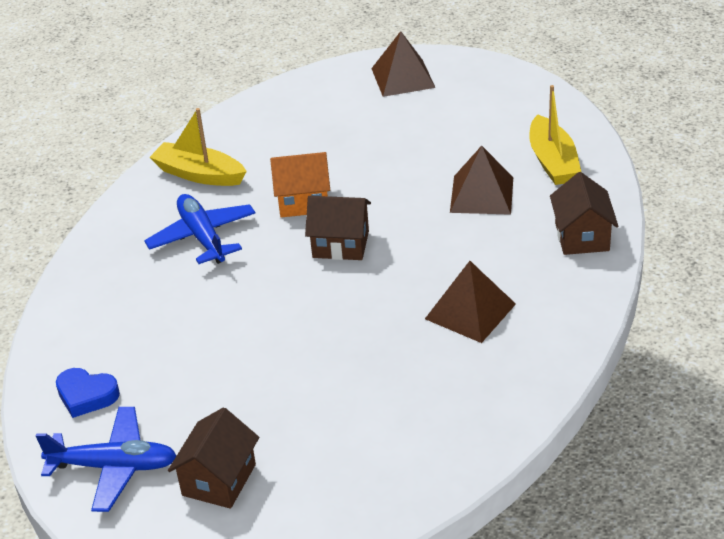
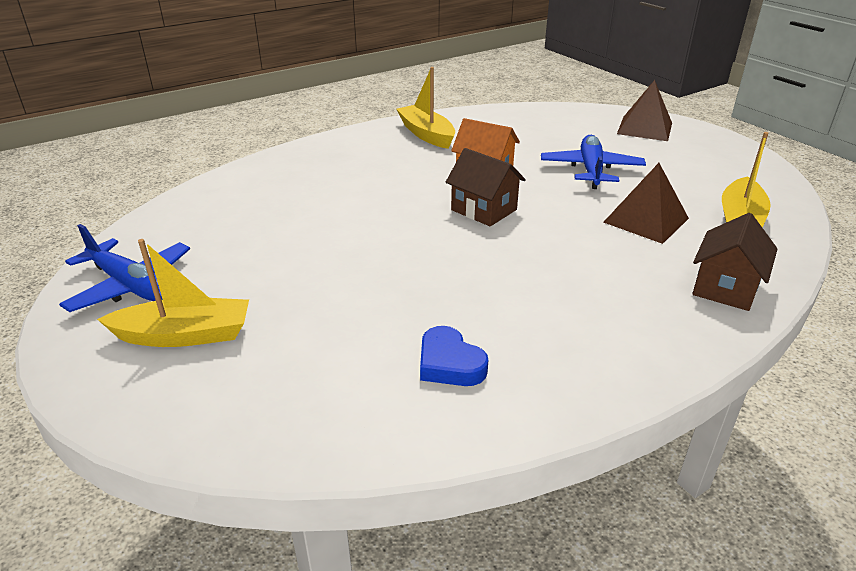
camera: 30 degrees right, 5 degrees down
(86, 396) = (181, 230): blue heart -> blue heart (449, 364)
(203, 237) = (385, 168): blue plane -> blue plane (591, 170)
(219, 480) = (185, 335): brown house -> yellow boat
(470, 311) = (550, 303): brown pyramid -> none

